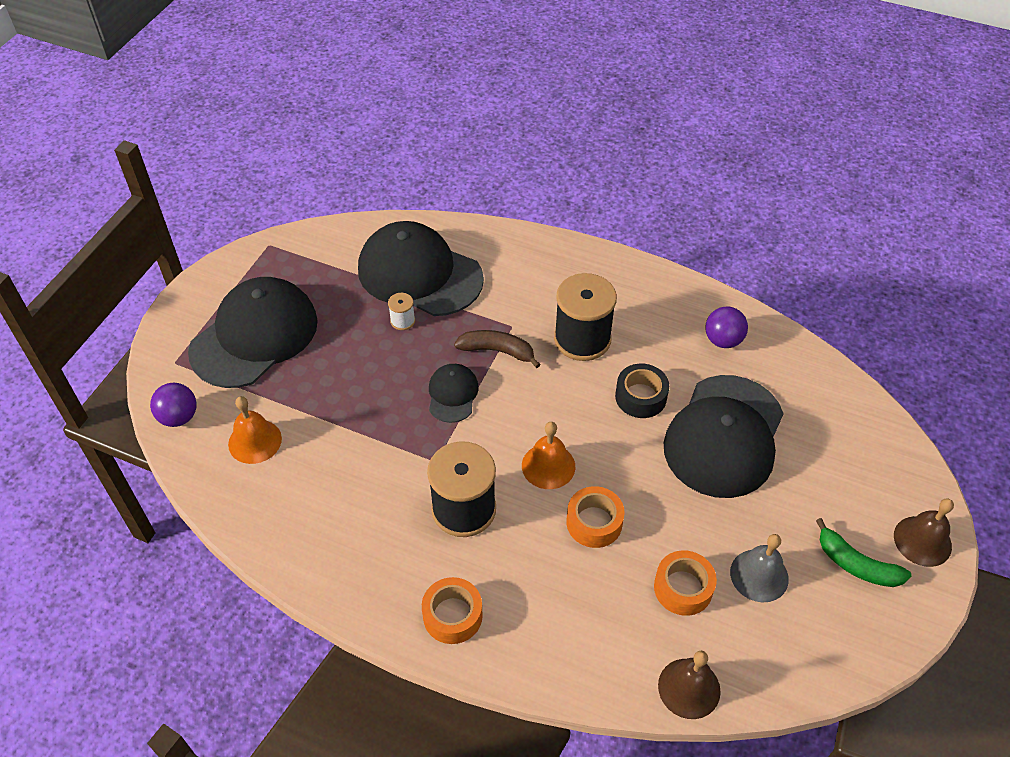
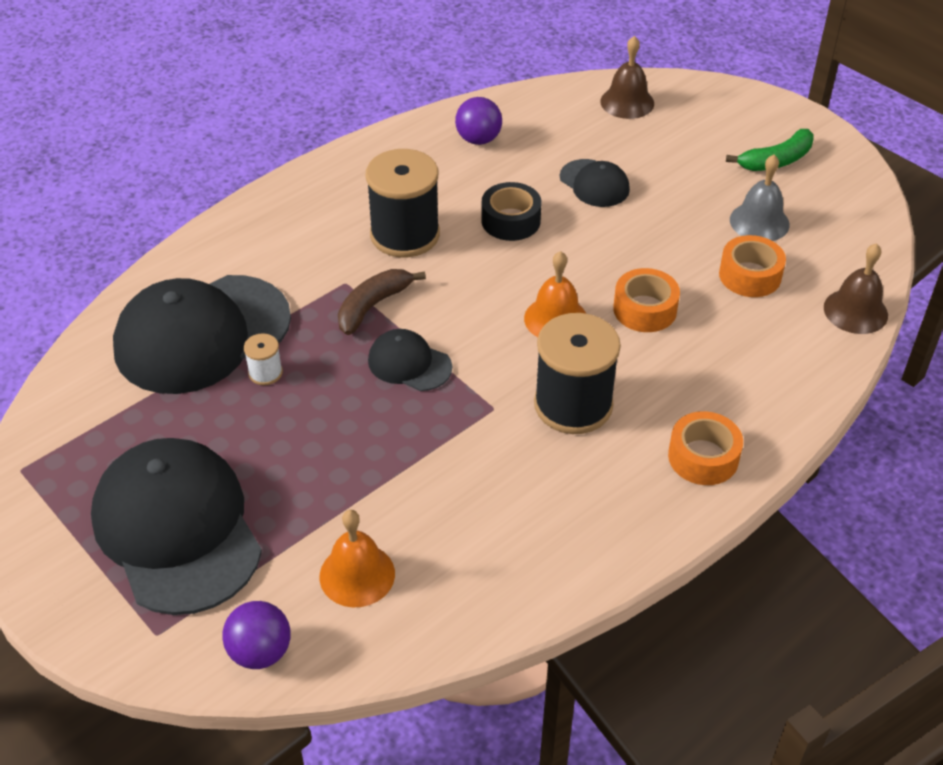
camera: 65 degrees left, 5 degrees down
(724, 436) = (594, 183): black cap -> black cap, size x0.47
(922, 541) = (771, 115): brown bell -> brown bell (627, 102)

